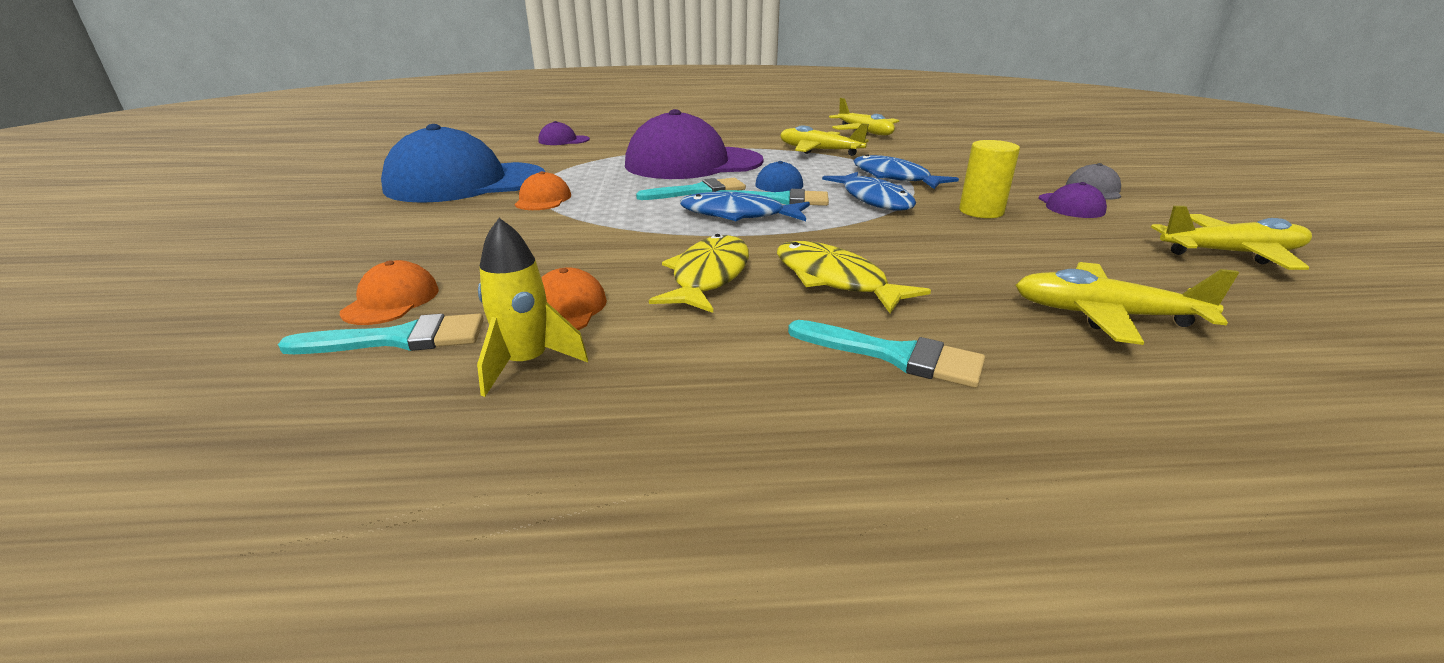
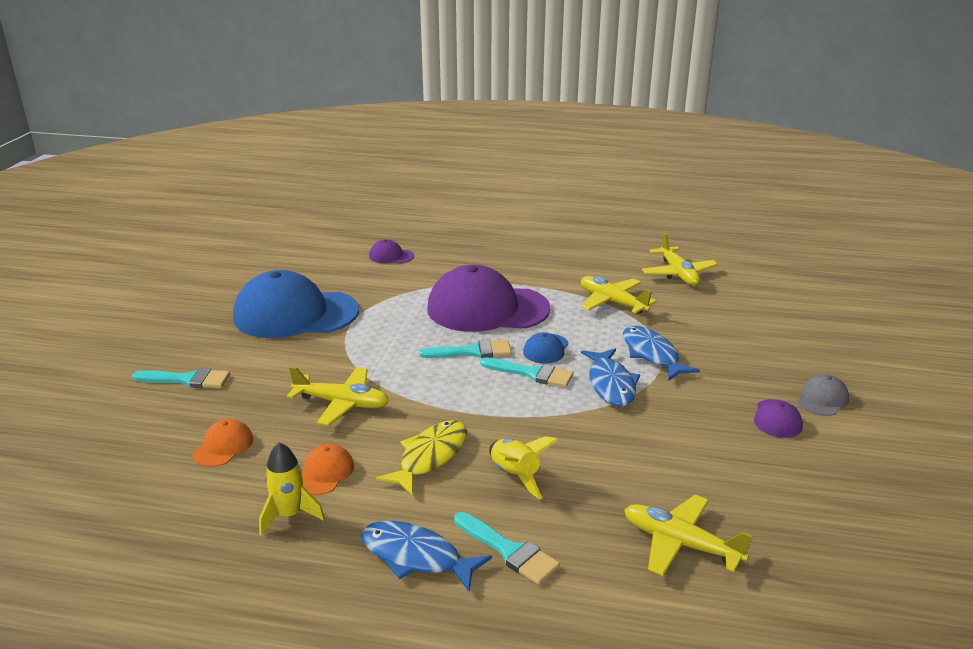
camera: 15 degrees right, 0 degrees up
(400, 339) = (224, 482): turquoise brush -> turquoise brush (187, 380)
(543, 199) = (347, 346): orange cap -> none
(738, 215) = (487, 389): blue fish -> blue fish (416, 557)
(834, 280) = (515, 475): yellow fish -> yellow rocket
(981, 211) = (690, 414): yellow cylinder -> none
(1231, 253) = (854, 500): yellow plane -> yellow plane (342, 403)

